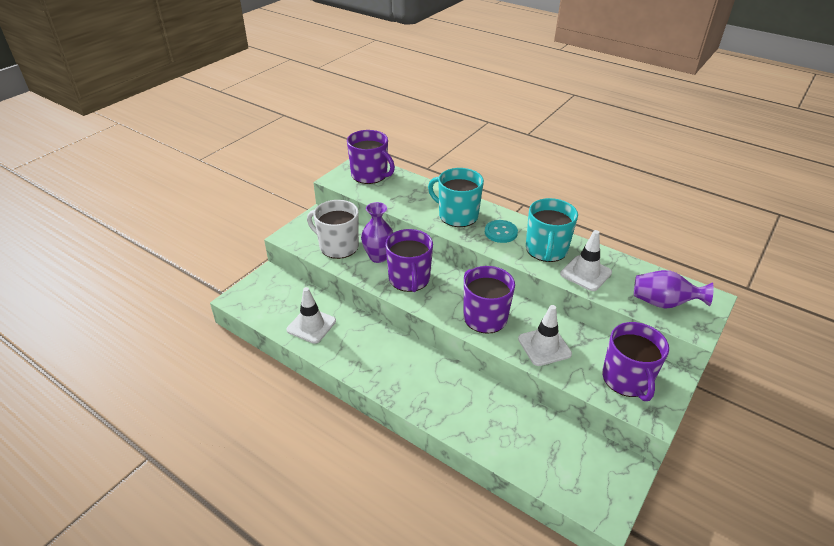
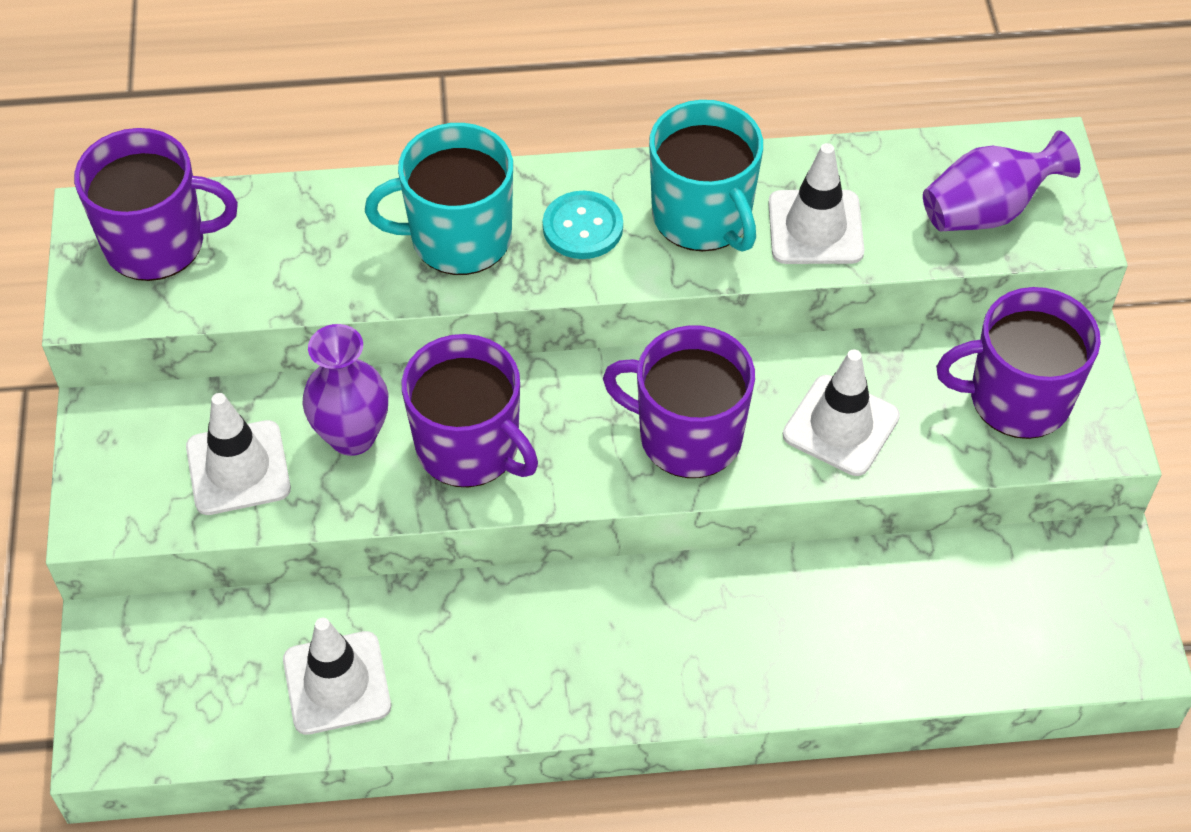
camera: 40 degrees left, 15 degrees up
(338, 246) = (238, 468): white mug -> white traffic cone
(627, 379) = (1017, 398): purple mug -> purple mug turned 135 degrees clockwise

